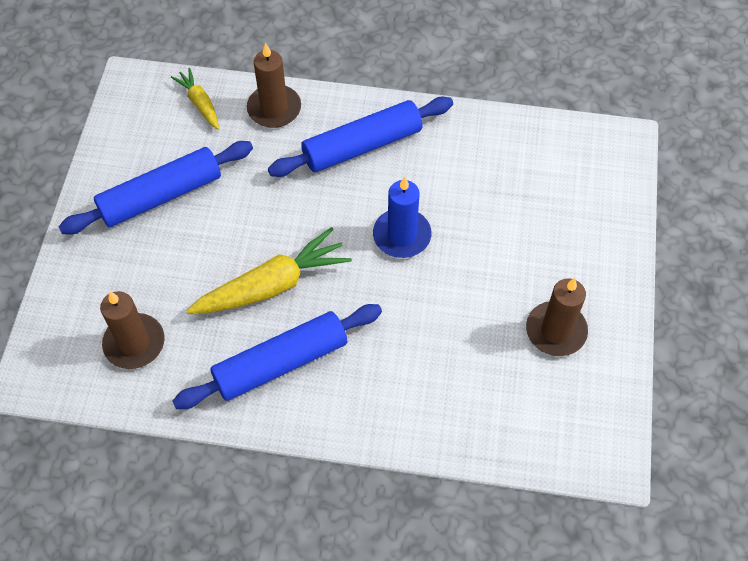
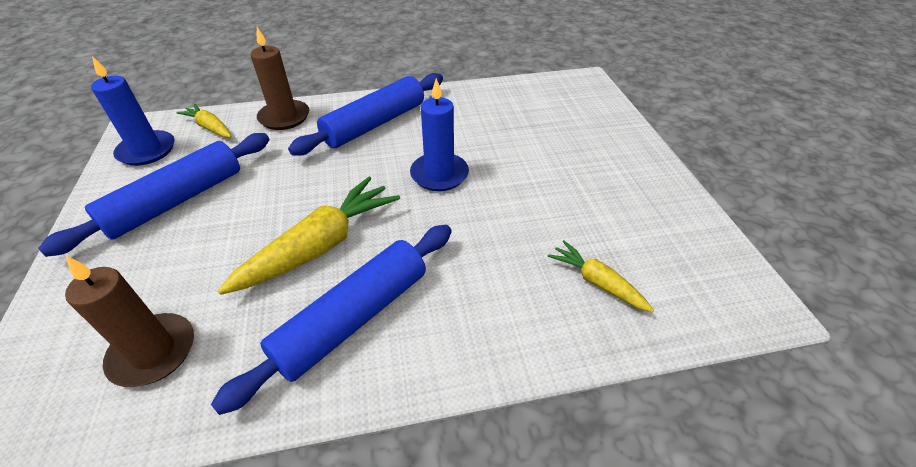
camera: 20 degrees left, 15 degrees down
(139, 120) = (147, 150): none -> blue candle
(486, 395) = (596, 282): none -> yellow carrot
(556, 331) = (623, 208): brown candle -> none

